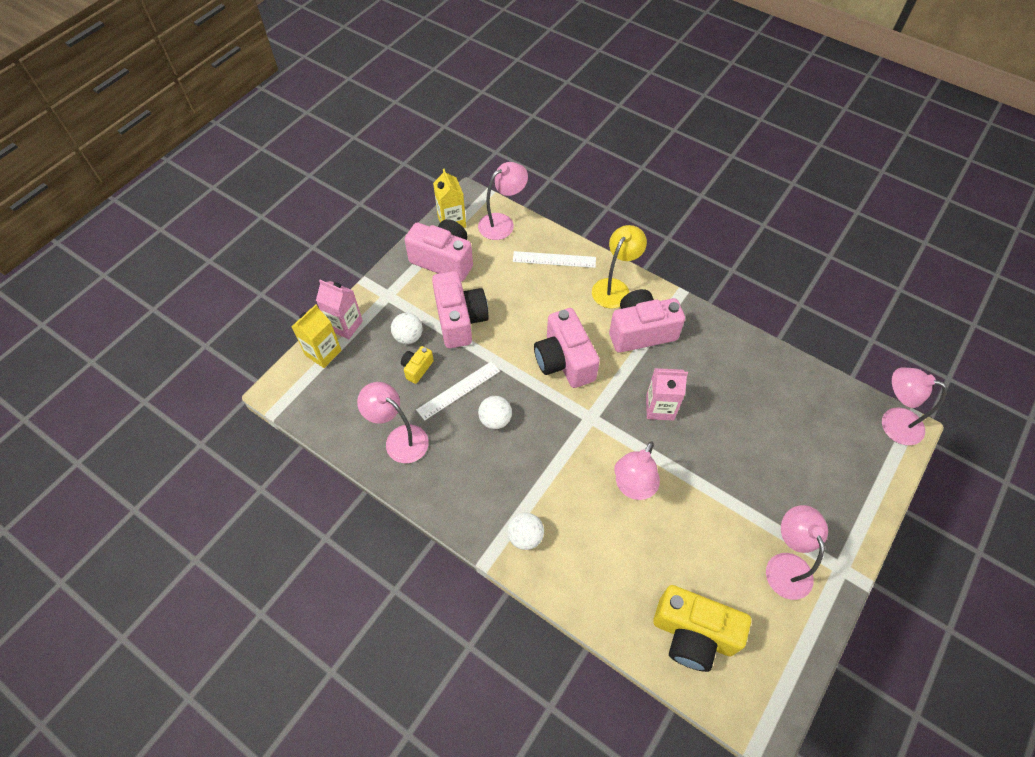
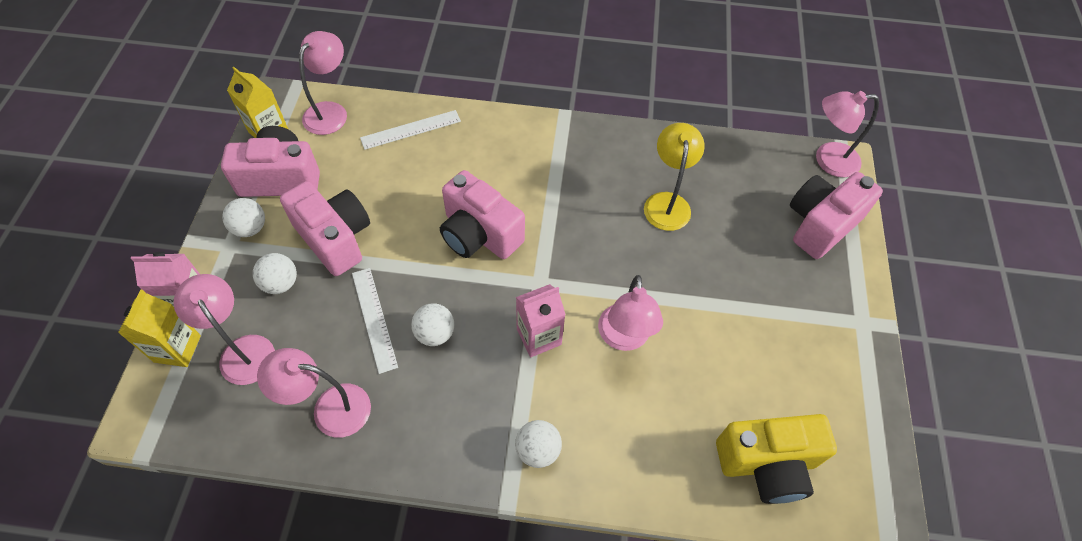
camera: 30 degrees left, 0 degrees up
(406, 288) = (250, 228): none -> white ball
(417, 368) = (310, 315): yellow camera -> none
(458, 390) = (374, 319): white ruler -> white ruler turned 45 degrees counterclockwise
(614, 287) = (492, 134): yellow lamp -> yellow lamp (667, 202)
(641, 331) = (544, 169): pink camera -> pink camera (820, 224)
(659, 408) = (606, 241): pink carton -> pink carton (539, 337)
(785, 565) = (812, 345): pink lamp -> pink lamp (242, 350)

